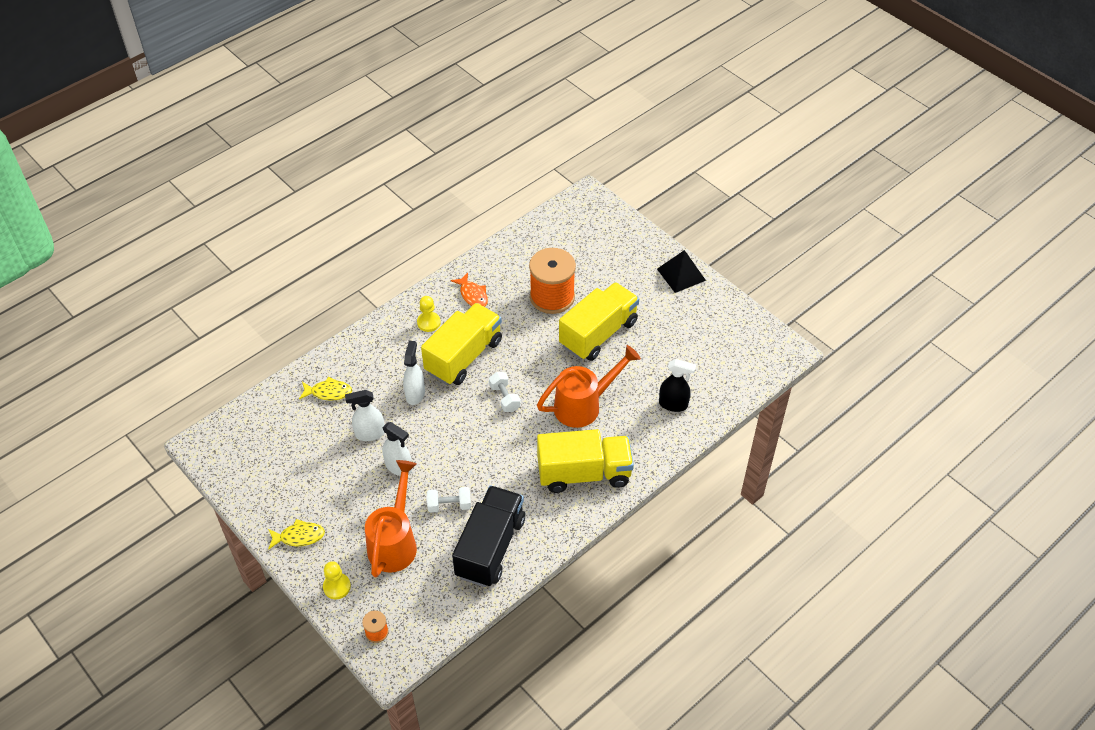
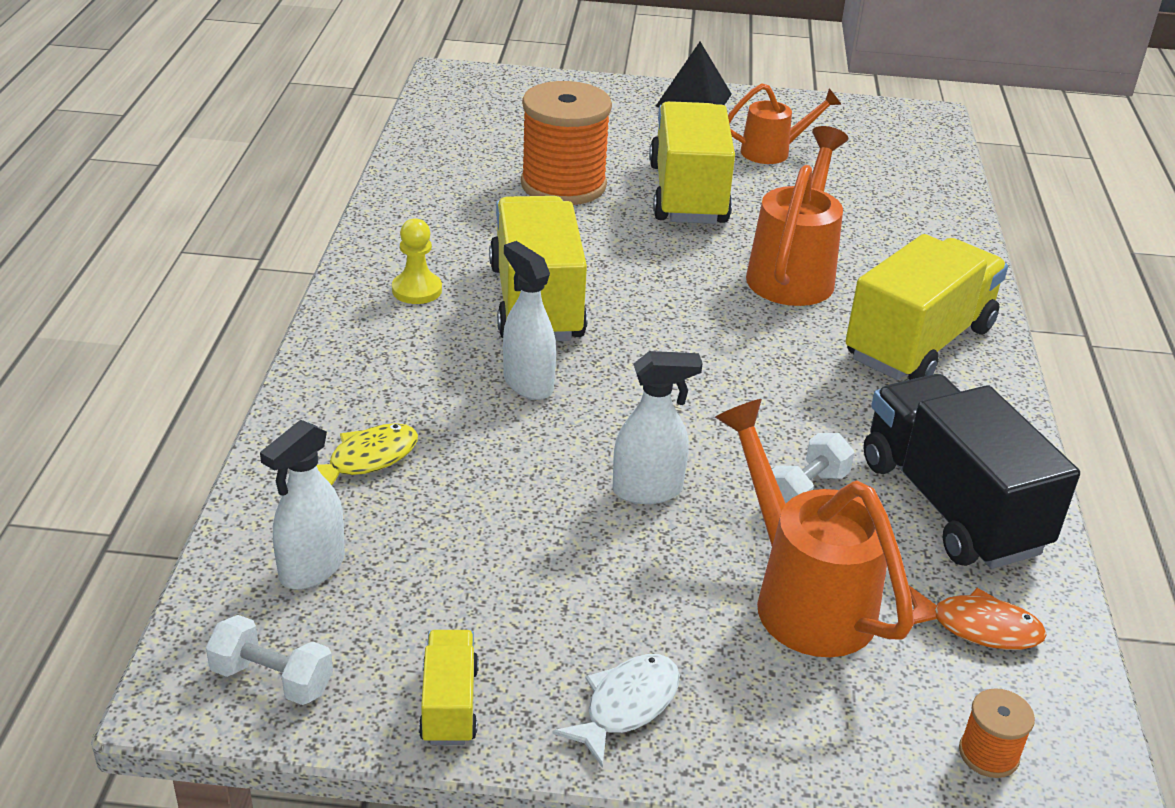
camera: 45 degrees left, 15 degrees down
(255, 499) = (449, 704): none -> yellow truck
(299, 536) = (626, 706): yellow fish -> white fish
(337, 587) = (814, 736): yellow pawn -> none
(370, 434) = (529, 475): white spray bottle -> white spray bottle (311, 568)
(472, 295) = (441, 231): orange fish -> orange fish (977, 627)
(504, 398) = (674, 318): white dumbbell -> white dumbbell (272, 679)
(673, 330) = (774, 152): none -> orange watering can
(673, 404) = (897, 218): black spray bottle -> none

